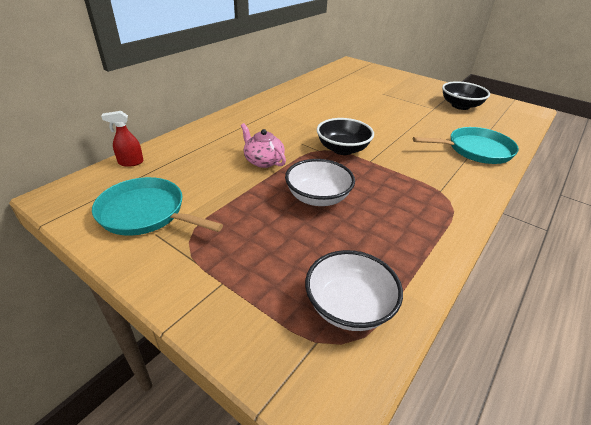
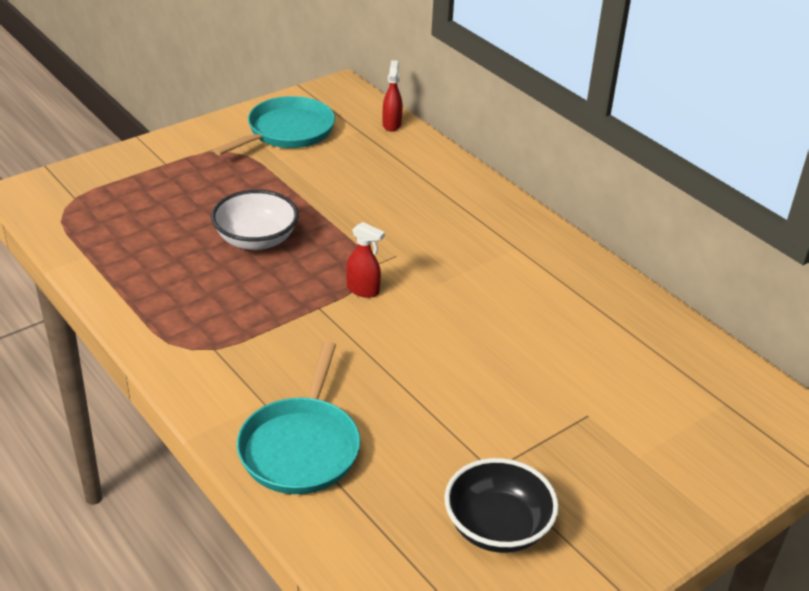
camera: 105 degrees right, 0 degrees up
(263, 161) = (358, 214): pink teapot -> none
(342, 149) = (363, 290): black bowl -> red spray bottle
(349, 306) = (93, 221): white bowl -> none

